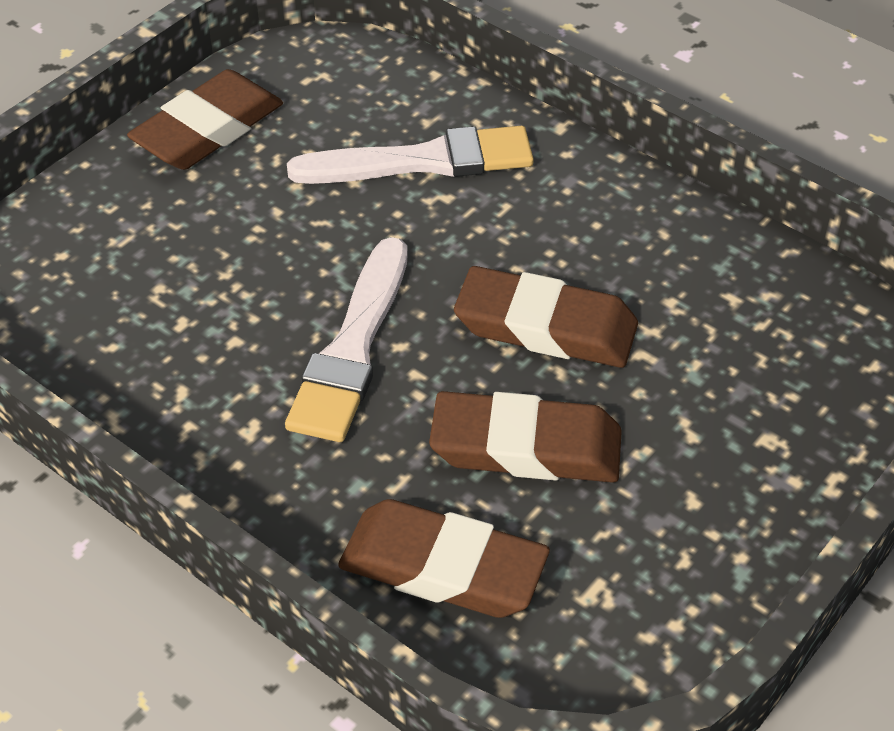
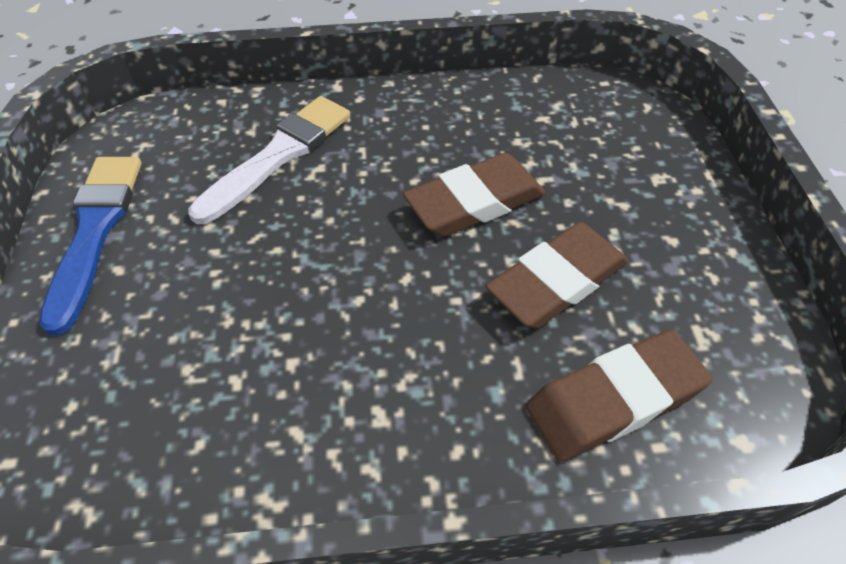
camera: 45 degrees left, 5 degrees up
(208, 129) = (95, 231): brown eraser -> blue brush
(352, 349) = (379, 304): white brush -> none

